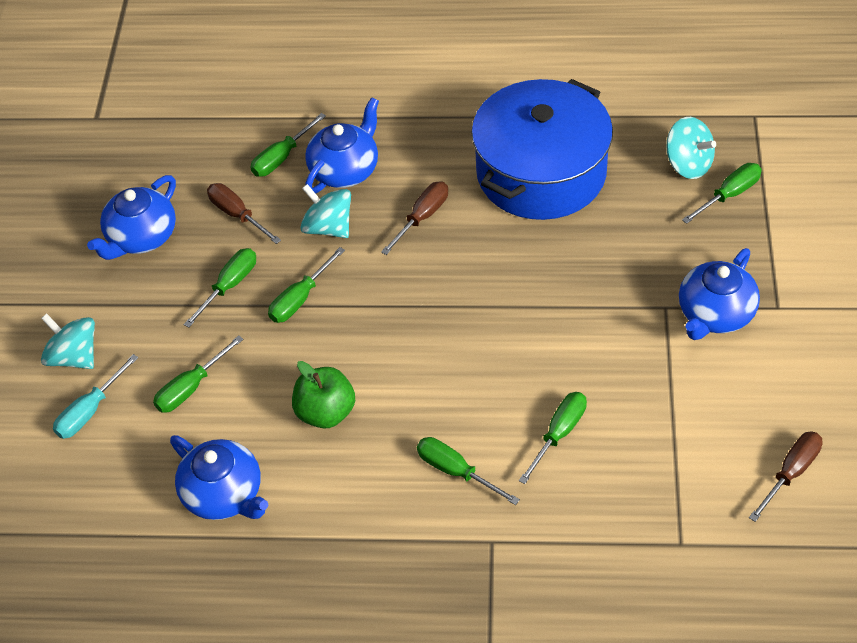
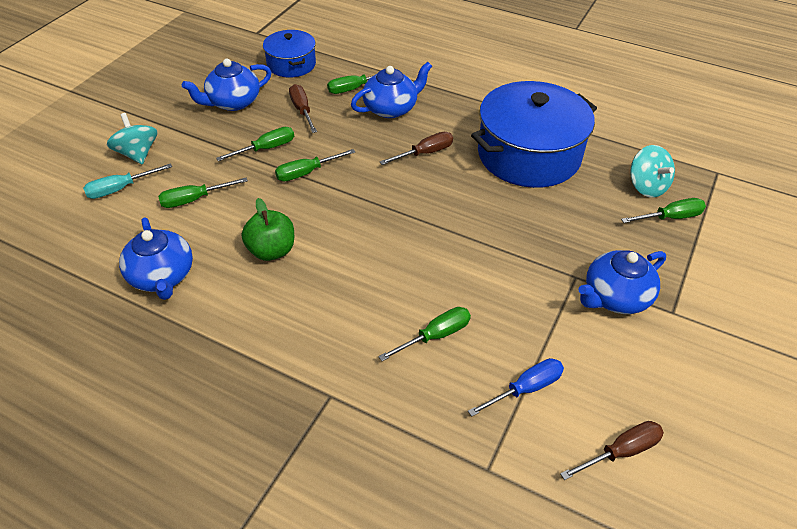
camera: 20 degrees right, 5 degrees down
(177, 151) = (291, 64): none -> blue pot
(328, 227) = (356, 137): turquoise spinning top -> none
(455, 471) = (337, 330): green screwdriver -> none
(675, 450) = (525, 388): none -> blue screwdriver

